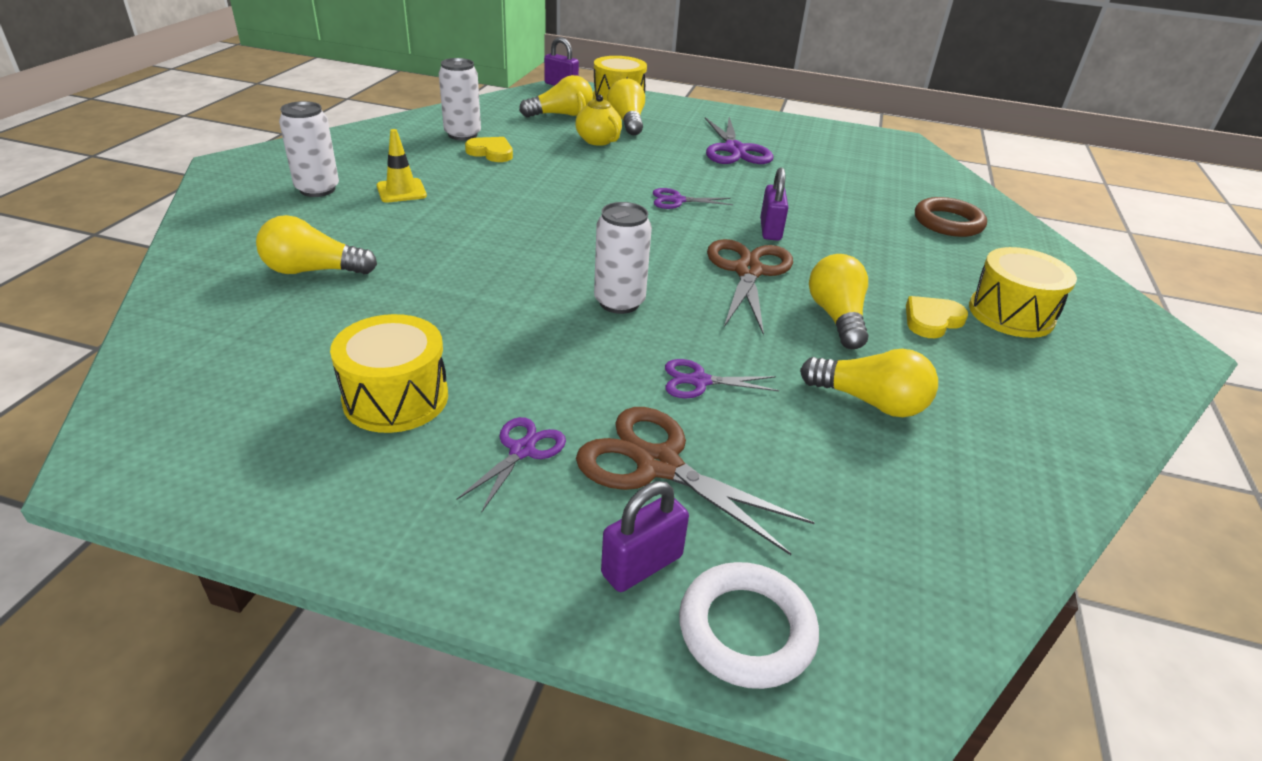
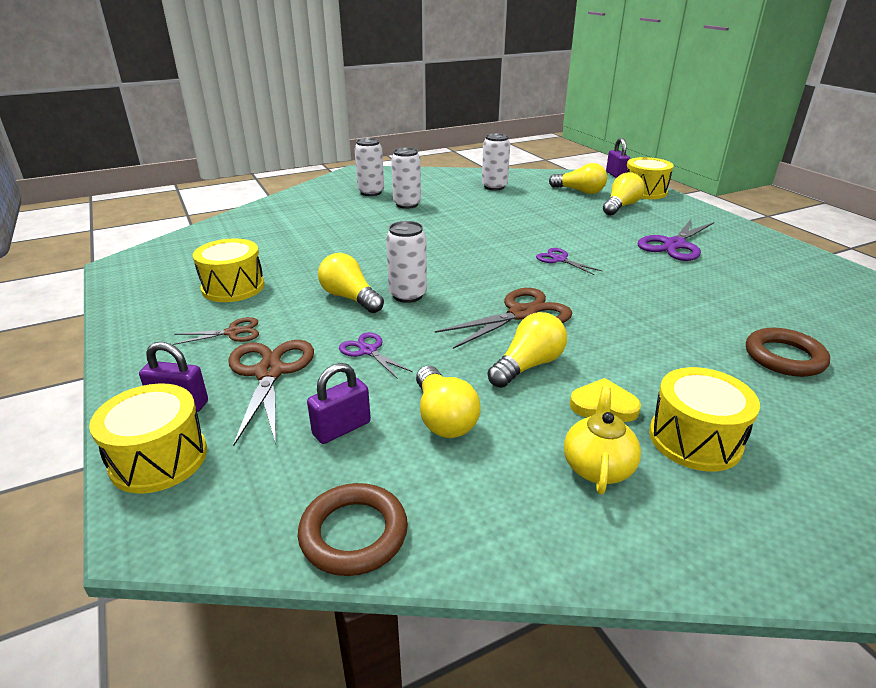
camera: 50 degrees right, 5 degrees down
(313, 271) = (303, 225): yellow light bulb -> yellow light bulb (350, 298)
(401, 191) = (407, 204): yellow traffic cone -> white can
(491, 152) = (492, 200): yellow heart -> none
(522, 450) = (233, 332): purple scissors -> brown scissors
(597, 140) = (575, 211): yellow teapot -> yellow teapot (597, 467)
(746, 629) = (159, 458): white ring -> yellow drum
(770, 230) = (593, 299): purple padlock -> purple padlock (342, 428)
(996, 539) = (354, 533): none -> brown ring

